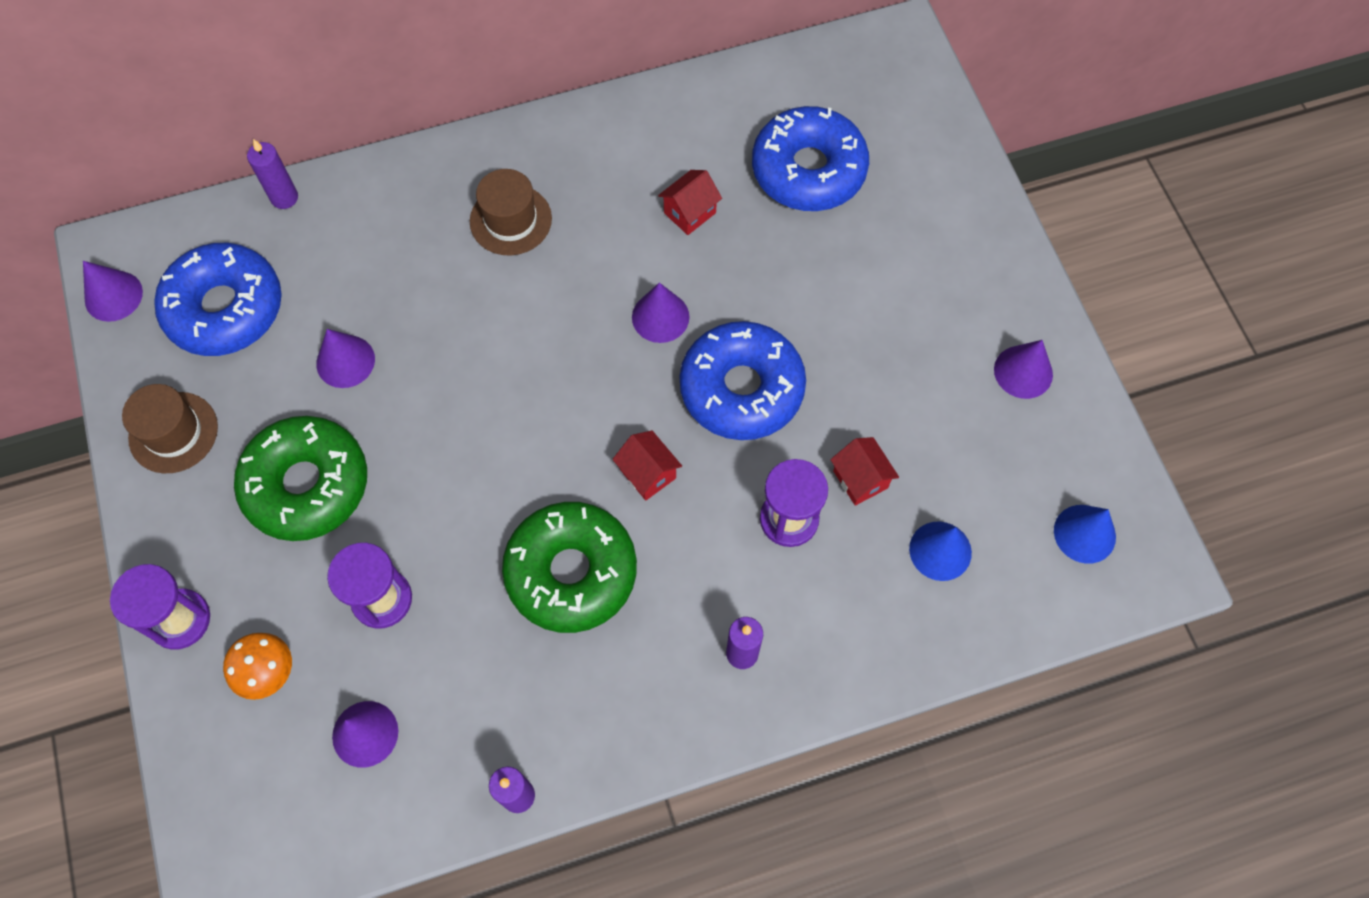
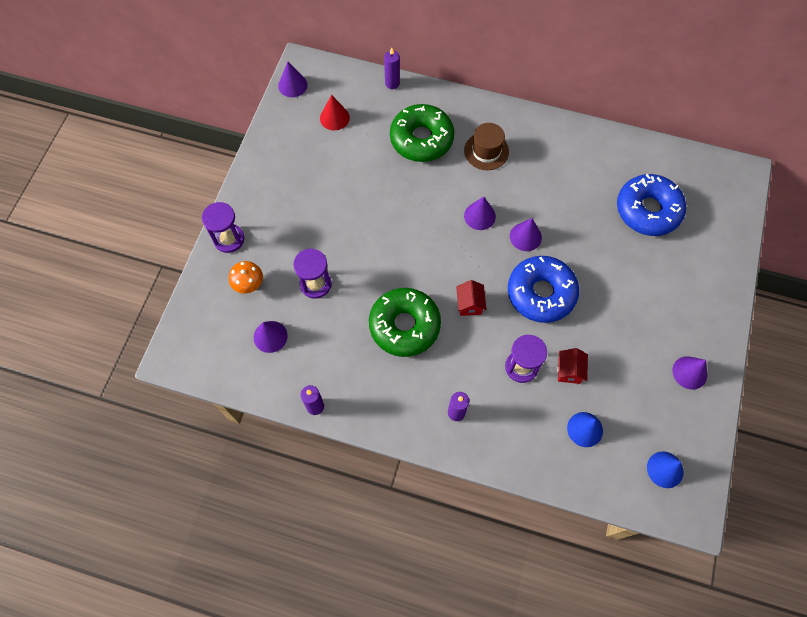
camera: 35 degrees right, 0 degrees up
(173, 432) = (278, 158): brown hat -> none
(225, 308) = (334, 118): blue donut -> red cone
(307, 485) = (317, 215): green donut -> green donut (421, 139)
(345, 361) = (370, 171): purple cone -> purple cone (479, 216)
(690, 213) = (573, 197): red house -> none

